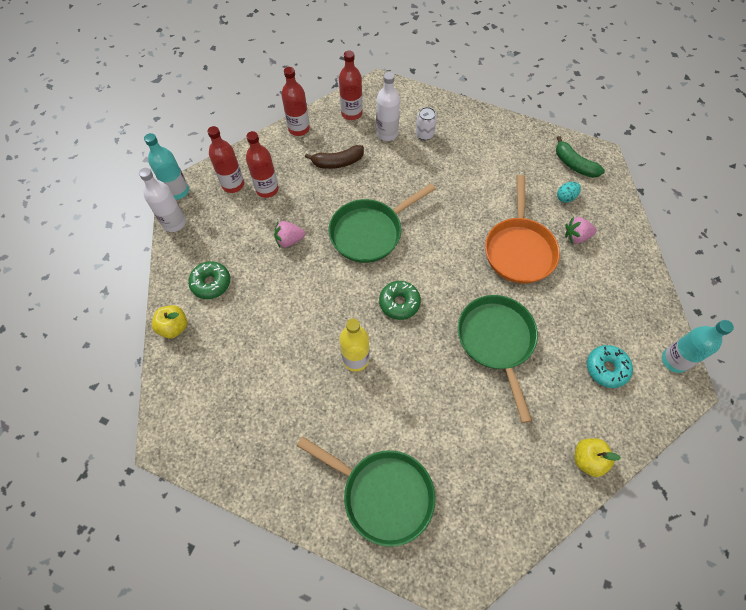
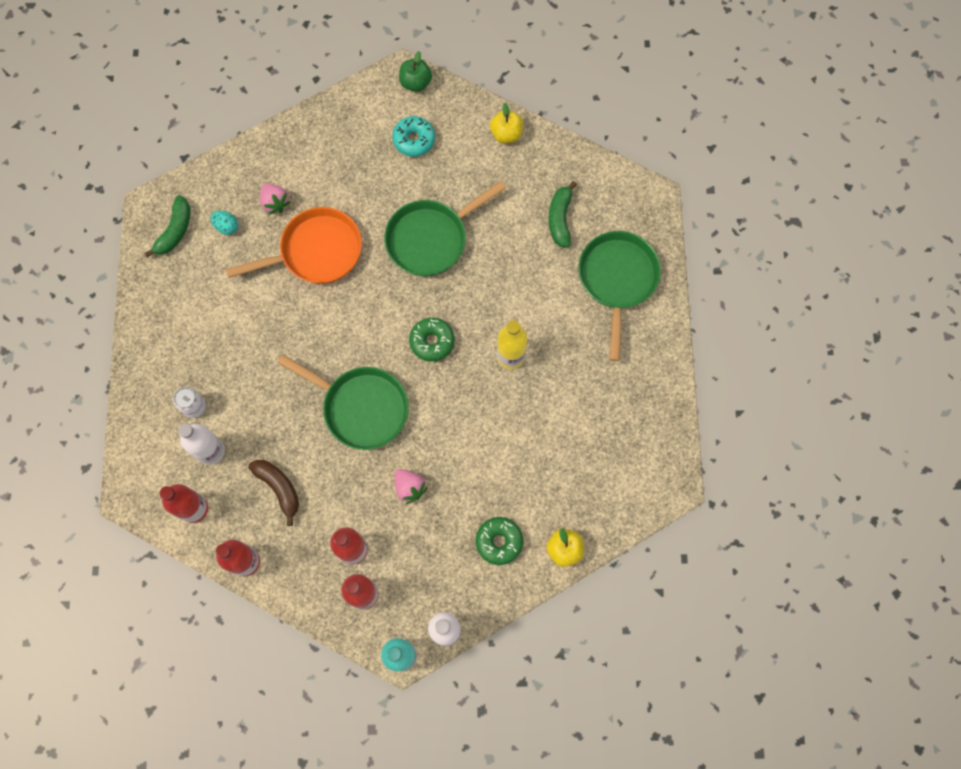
camera: 115 degrees left, 10 degrees up
(472, 469) = (560, 218): none -> green banana
(673, 396) = (416, 83): none -> green apple
(674, 360) = (379, 88): turquoise bottle -> none

